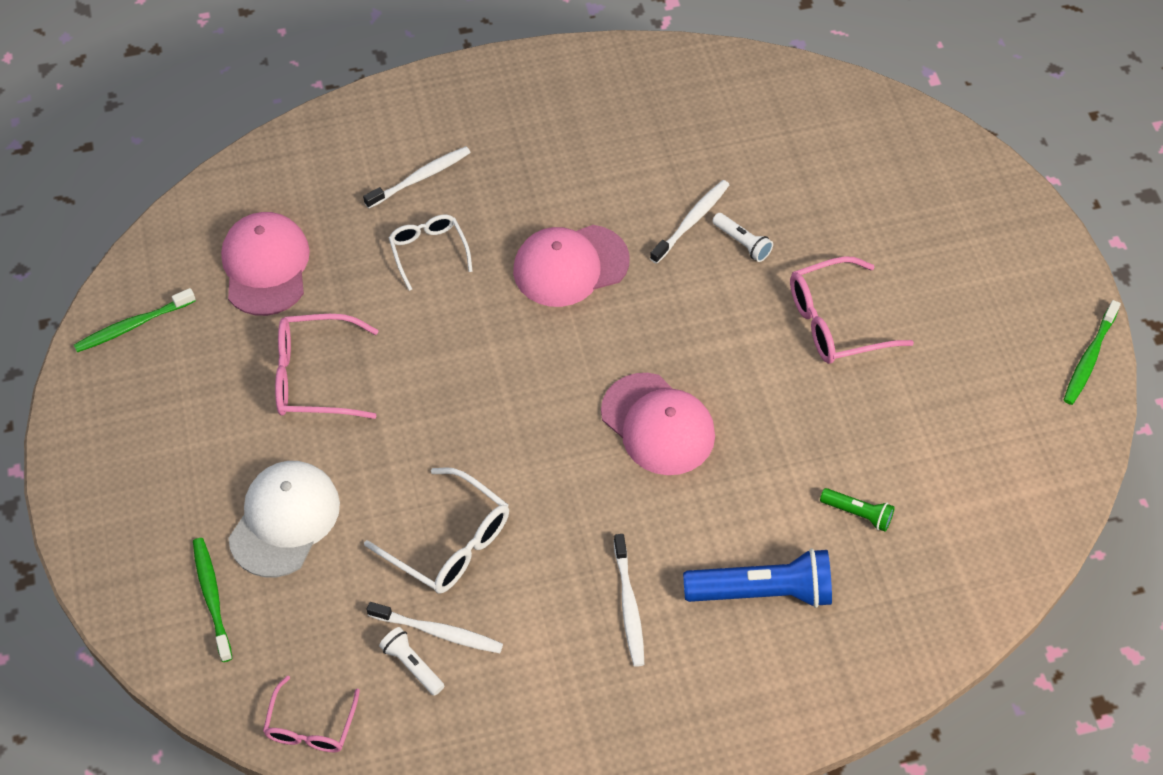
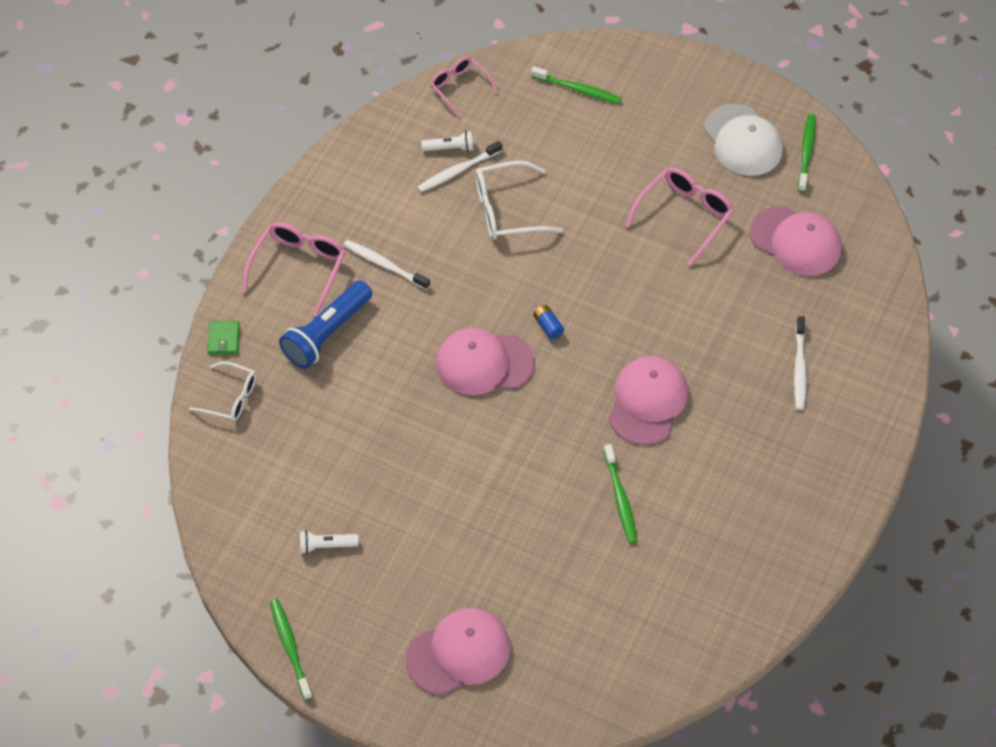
camera: 130 degrees right, 0 degrees up
(284, 520) = (596, 146): white cap -> white cap (742, 140)
(428, 251) = (730, 332): white glasses -> white glasses (231, 397)
(563, 401) = (548, 326): none -> blue battery
(692, 221) = (620, 499): white toothbrush -> green toothbrush
(742, 243) = (574, 515): white flashlight -> white flashlight (326, 545)
(835, 322) = (462, 519): pink glasses -> pink glasses (299, 268)
(858, 513) = (323, 419): green flashlight -> none
(867, 686) = (223, 339): none -> green wallet
(954, 236) = (458, 652): none -> pink cap

